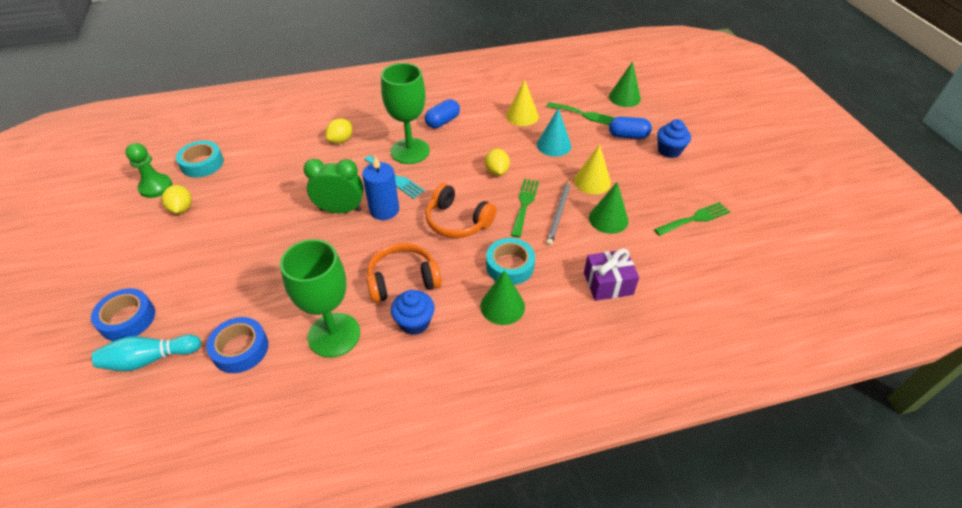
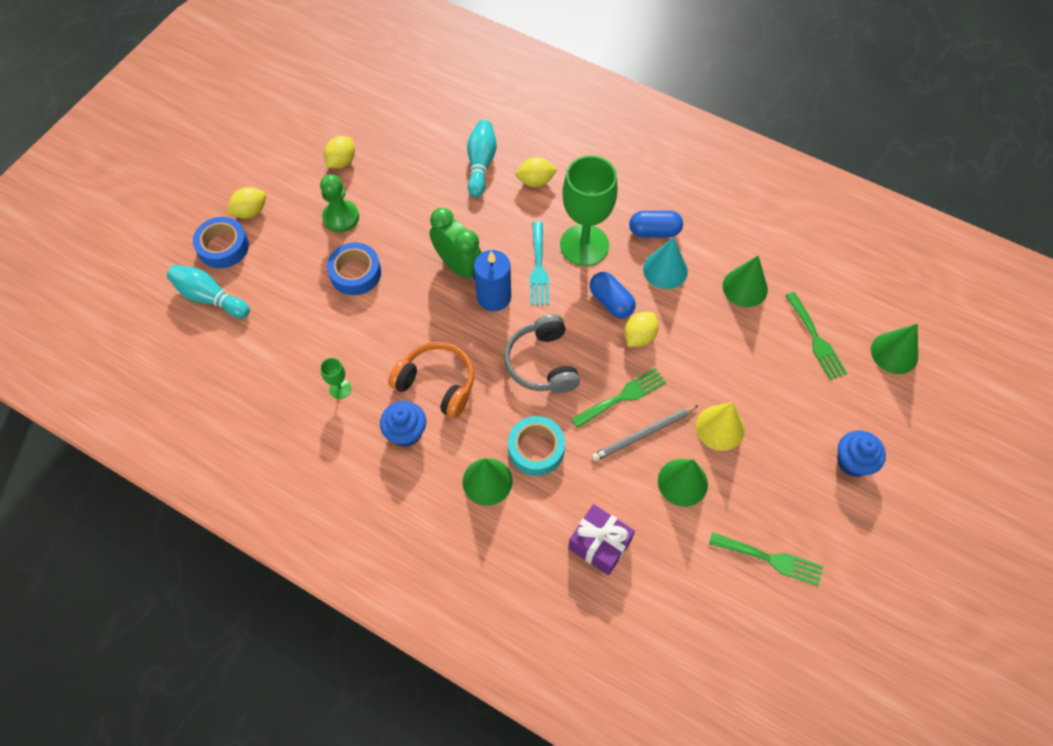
camera: 45 degrees right, 15 degrees up
(130, 282) = (250, 212): none -> yellow lemon
(156, 187) = (342, 120): green pawn -> green pawn (341, 217)
(202, 164) = (397, 119): turquoise tape -> none
(240, 349) = (270, 342): blue tape -> blue tape (355, 273)
(293, 152) = (481, 164): none -> turquoise bowling pin
(334, 335) = (340, 389): green goblet -> green goblet, size x0.41
(457, 221) = (542, 363): orange headphones -> grey headphones
(522, 116) = (745, 287): yellow cone -> green cone
(553, 145) = (734, 352): turquoise cone -> turquoise cone (665, 270)
(628, 136) = (830, 405): blue capsule -> blue capsule (611, 301)

